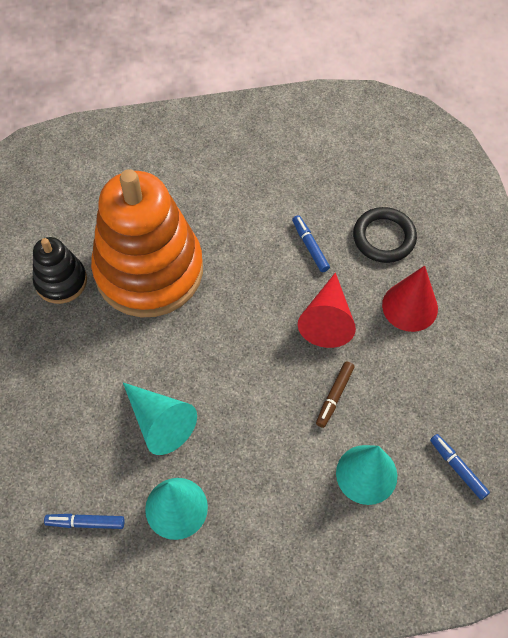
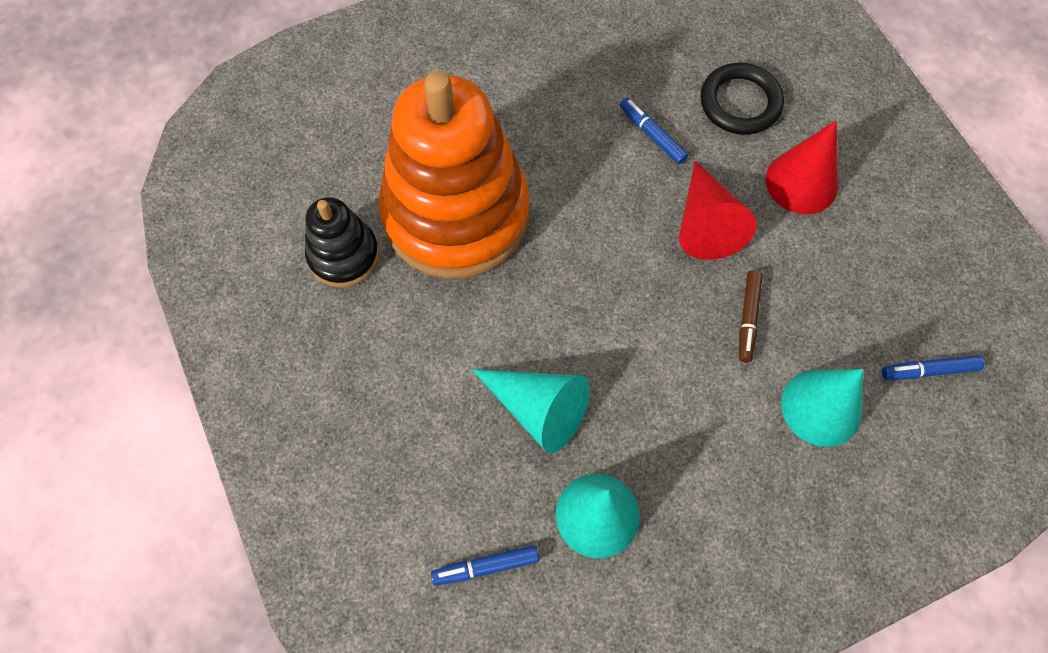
camera: 15 degrees left, 5 degrees up
(457, 468) = (929, 370): blue marker -> blue marker turned 45 degrees counterclockwise

